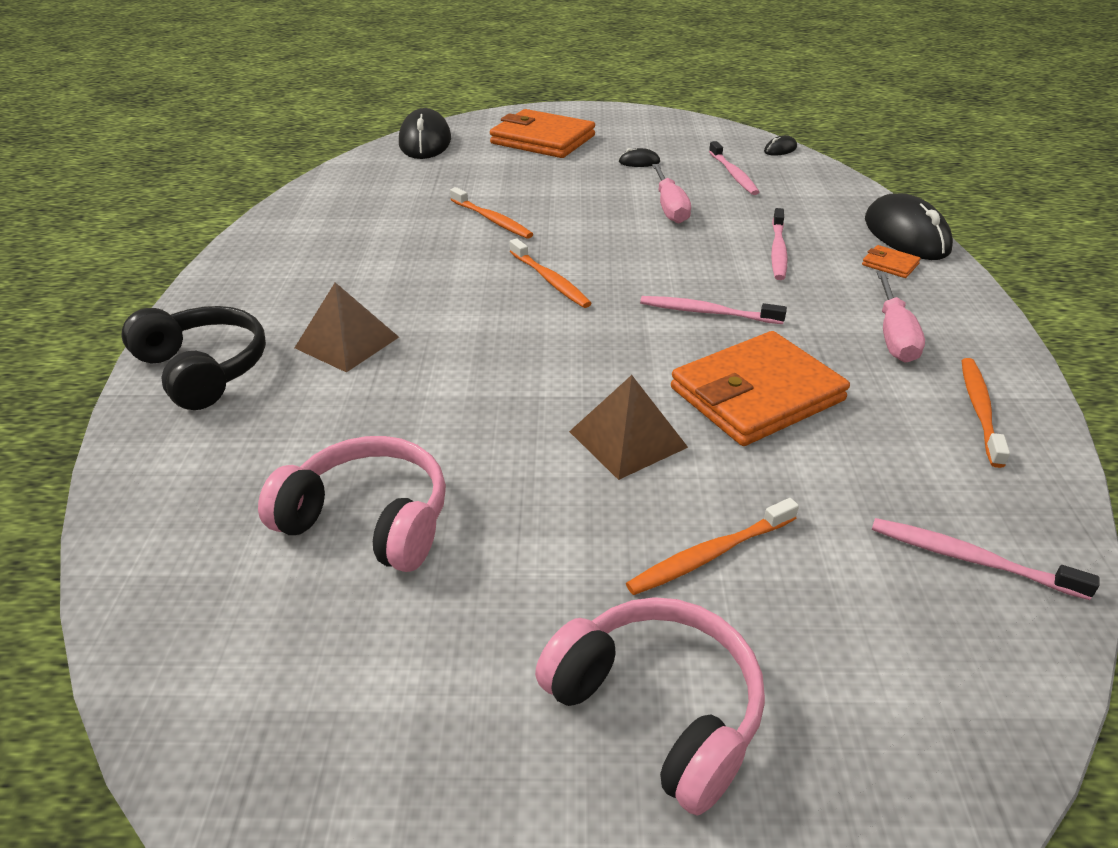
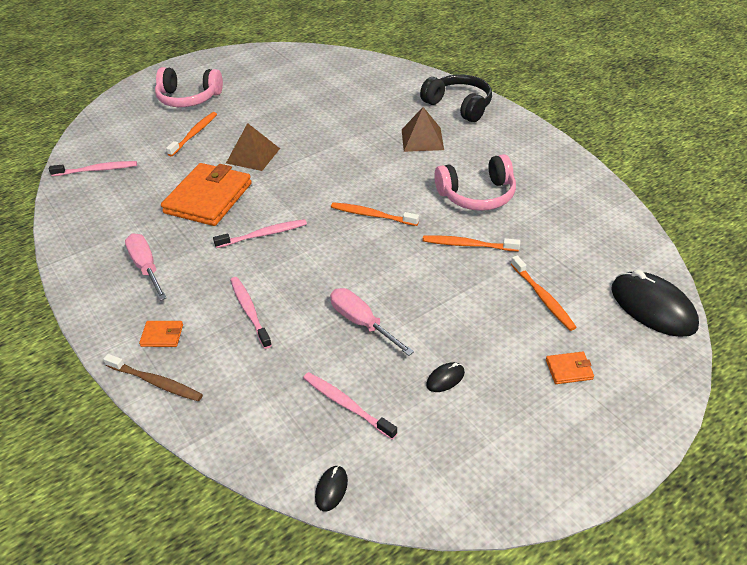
camera: 145 degrees right, 5 degrees up
(204, 369) = (459, 106): black headphones -> black headphones turned 150 degrees counterclockwise
(369, 520) = (319, 97): pink headphones -> pink headphones (477, 195)
(542, 140) = (569, 369): orange wallet -> orange wallet, size x0.41
(906, 235) = (156, 382): black mouse -> brown toothbrush
(979, 409) = (93, 237): orange toothbrush -> orange toothbrush (543, 298)

